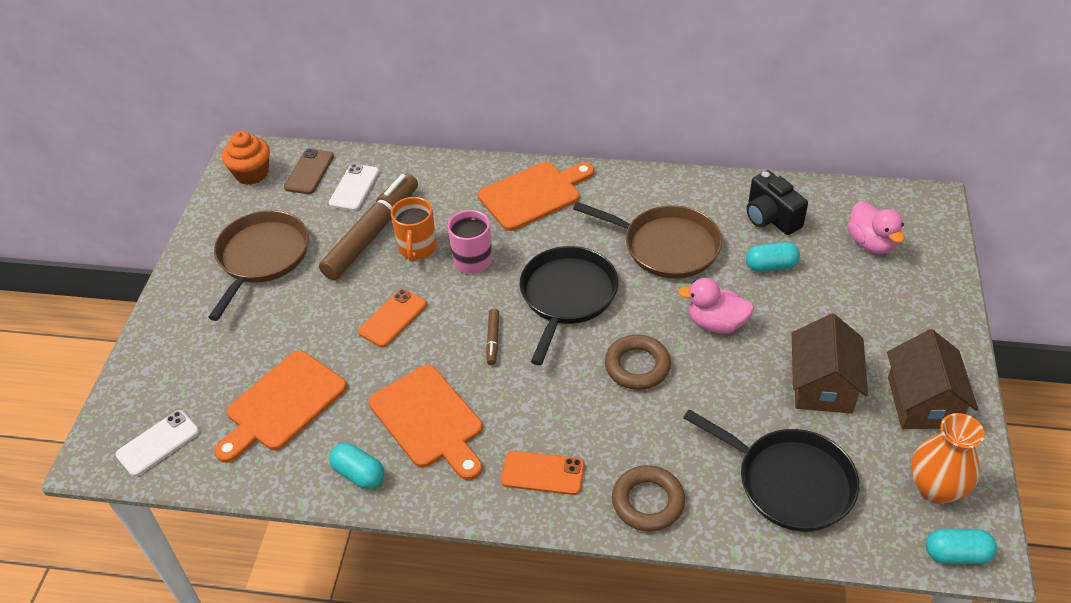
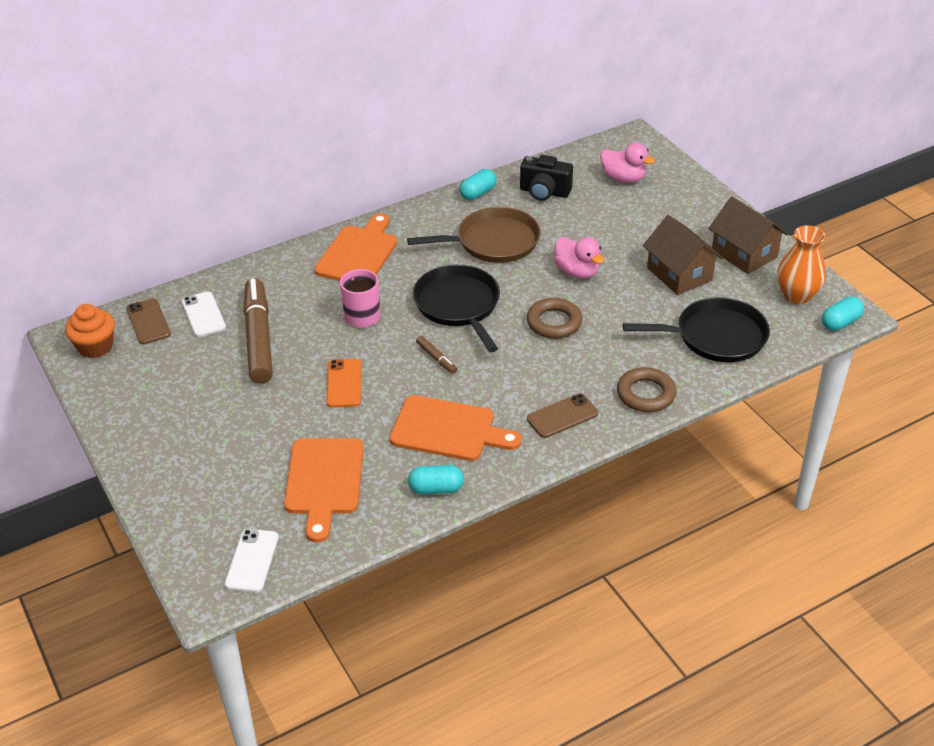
camera: 40 degrees left, 5 degrees down
(261, 257) = (182, 399): brown pan -> none
(417, 248) = (308, 330): orange mug -> none
(542, 473) = (562, 416): orange phone -> brown phone
(716, 323) = (577, 272): pink duck -> pink duck turned 105 degrees counterclockwise
(771, 266) = (575, 221): turquoise capsule -> turquoise capsule (478, 193)

